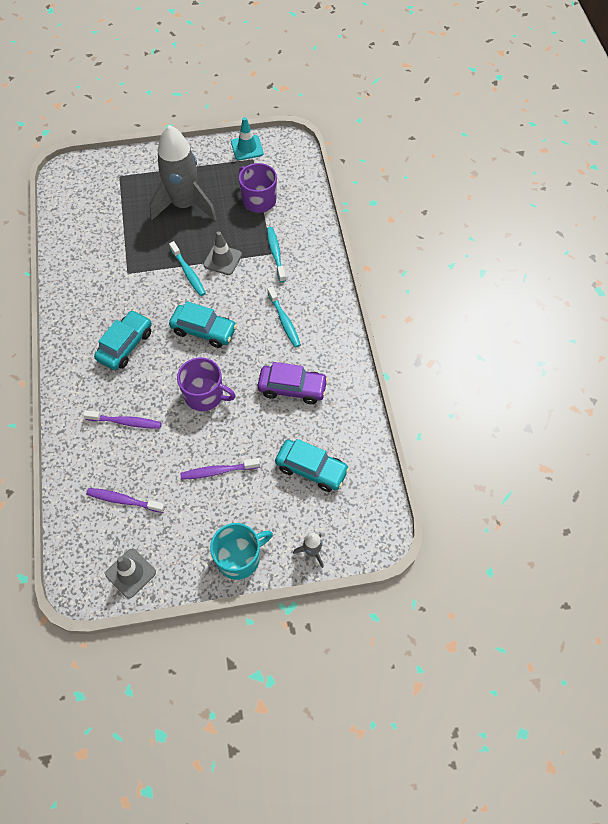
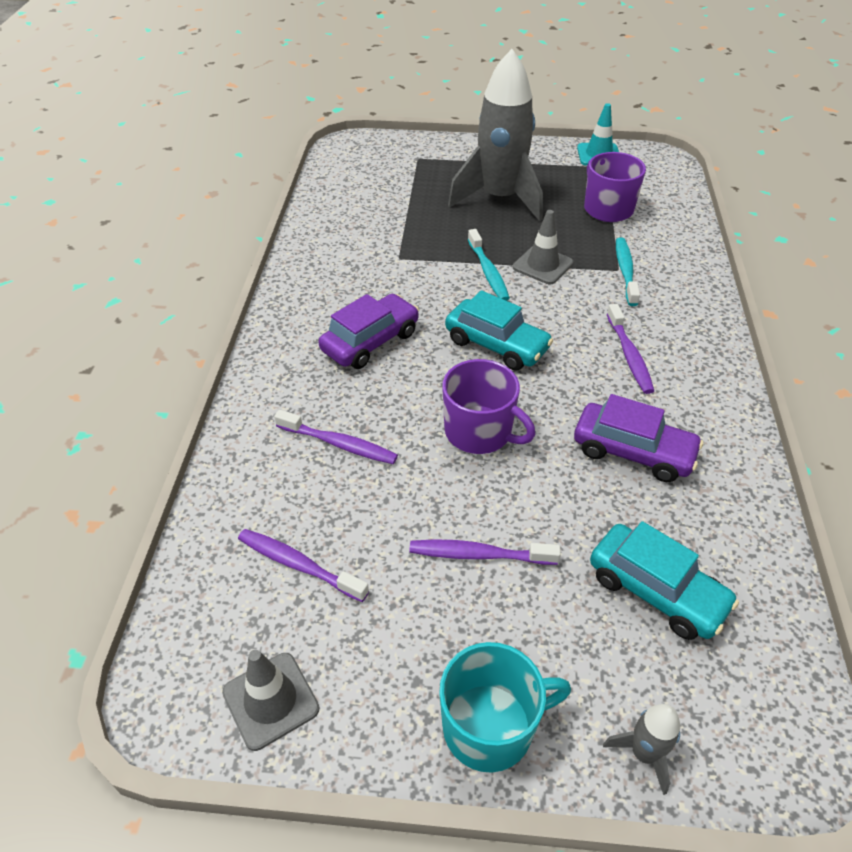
camera: 15 degrees right, 15 degrees down
(125, 345) = (370, 341): turquoise car -> purple car
(284, 321) = (629, 355): turquoise toothbrush -> purple toothbrush

